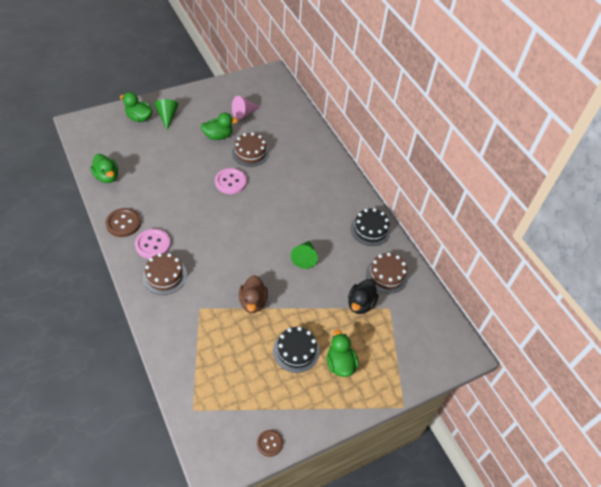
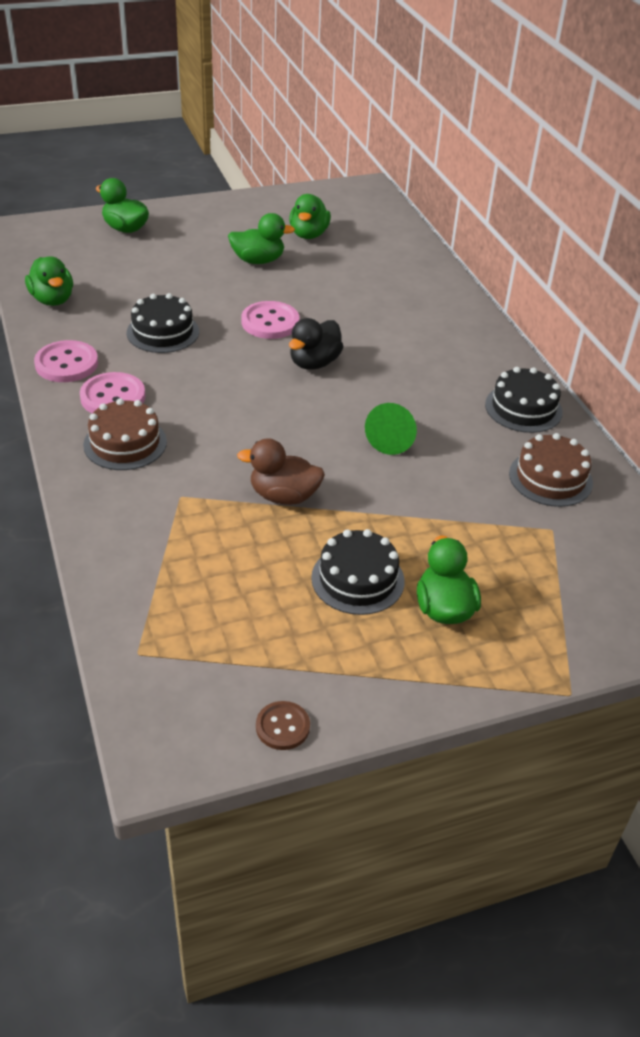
camera: 10 degrees right, 10 degrees down
(123, 223) = (66, 364): brown button -> pink button
(167, 117) = (174, 230): green cone -> none
(173, 195) = (163, 332): none -> black cake
(244, 113) = (308, 234): pink cone -> green duck
(250, 153) = (312, 286): brown cake -> none
(253, 302) = (284, 496): brown duck -> brown duck turned 90 degrees clockwise
(360, 304) = (494, 517): black duck -> black duck (314, 363)

